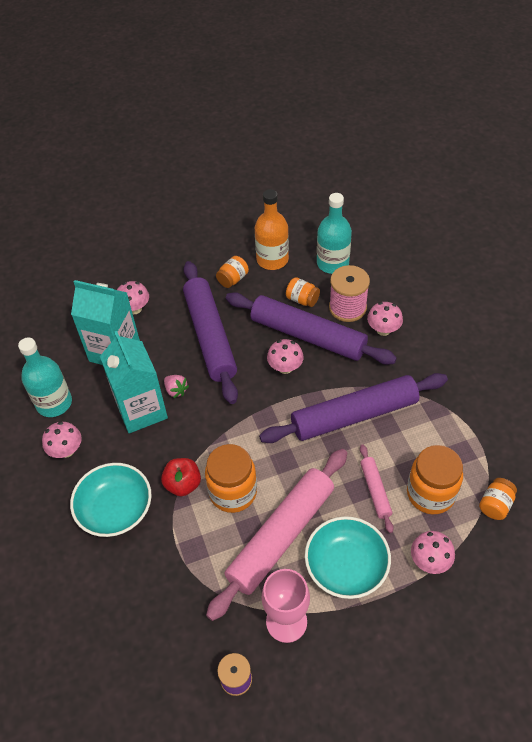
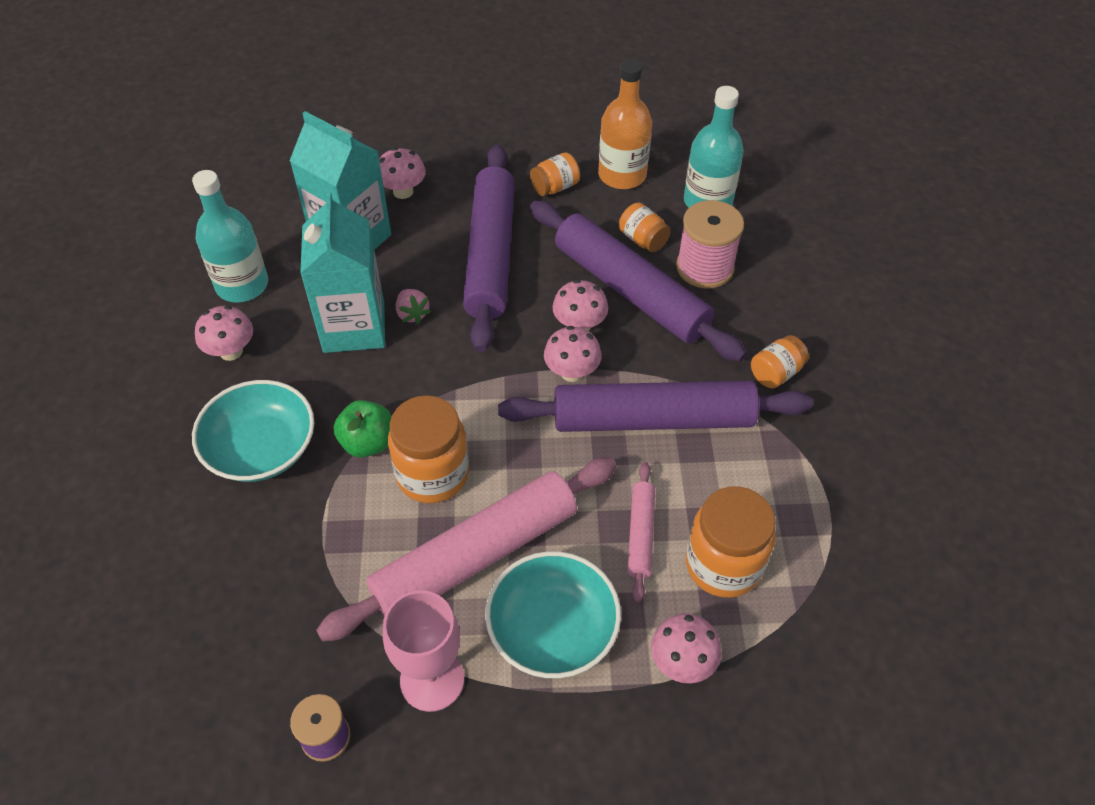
camera: 15 degrees right, 0 degrees up
(183, 484) = (367, 442): red apple -> green apple
(383, 330) = (745, 312): pink mushroom -> pink mushroom (571, 372)
(495, 505) = (818, 612): orange jar -> orange jar (775, 373)

